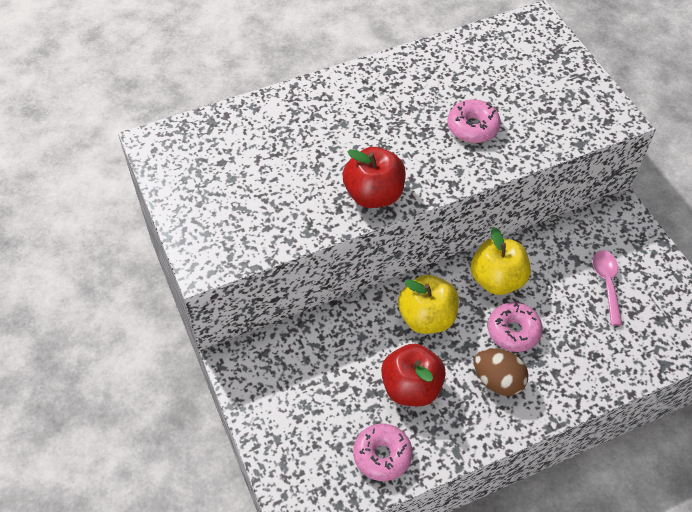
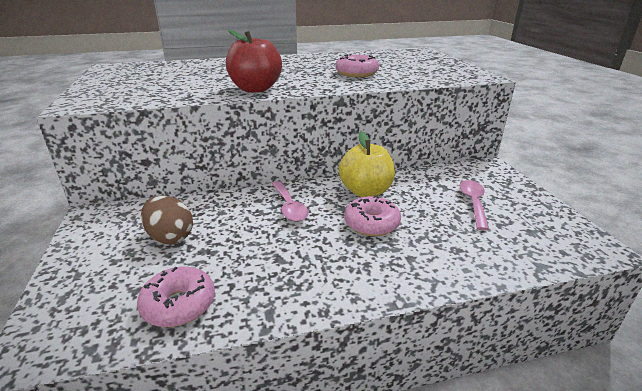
camera: 10 degrees right, 25 degrees down
(411, 387) = (247, 251): red apple -> none
(426, 318) = (289, 207): yellow apple -> pink spoon
(498, 381) = (343, 257): brown egg -> brown egg (170, 237)

